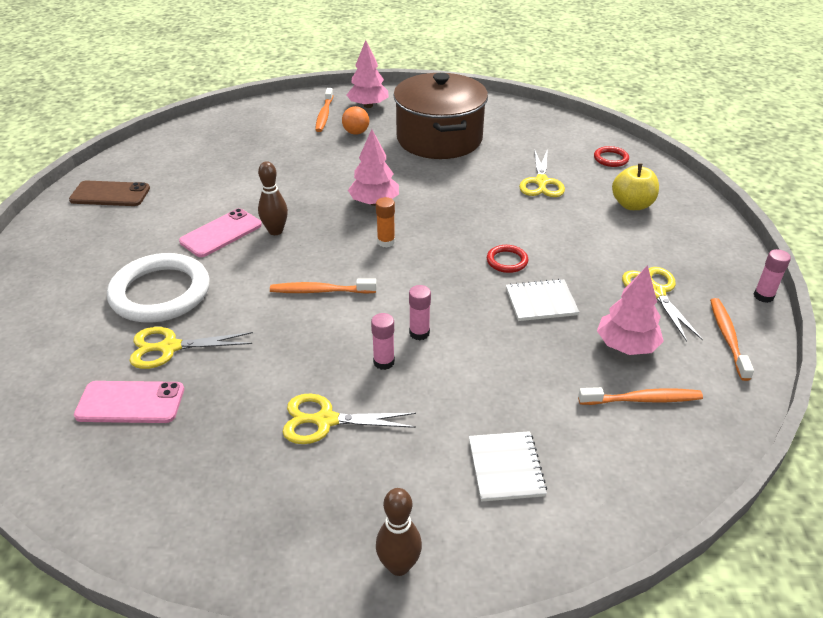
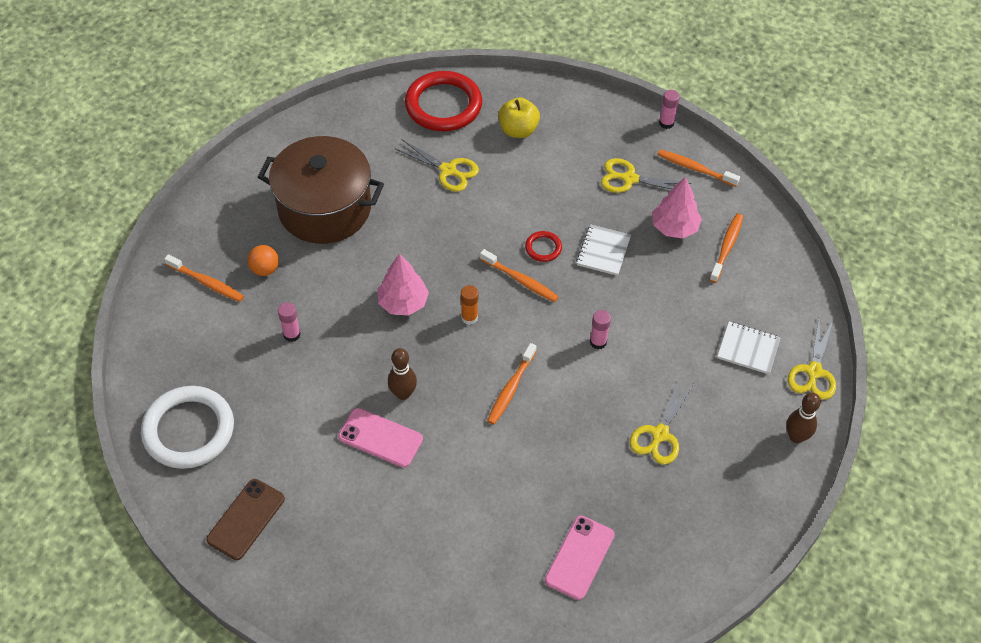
camera: 65 degrees left, 15 degrees up
(160, 293) = (447, 508): white ring -> white ring (188, 430)
(170, 347) = (527, 516): yellow scissors -> yellow scissors (813, 372)
(221, 233) = (380, 438): pink phone -> pink phone turned 45 degrees counterclockwise
(368, 106) = (214, 238): pink tree -> none
(384, 362) = (618, 377): pink glue stick -> pink glue stick (292, 334)
(455, 259) = (520, 280): none -> orange toothbrush
(611, 159) = (443, 105): red ring -> red ring, size x2.26

